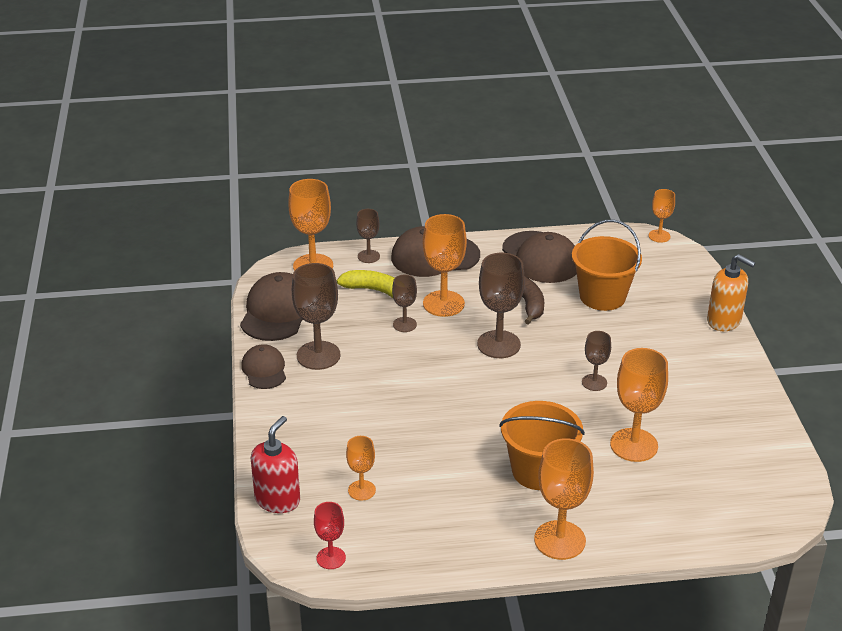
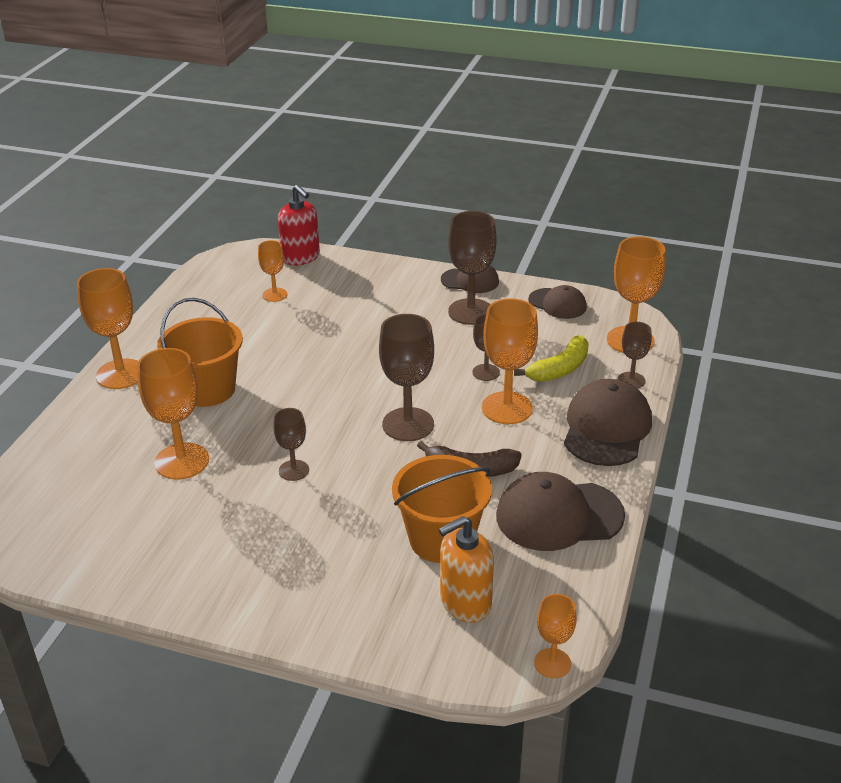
camera: 115 degrees right, 0 degrees up
(277, 312) = (557, 304): brown cap -> brown cap, size x0.60
(331, 558) = (219, 267): red goblet -> none
(724, 321) = (314, 636): orange soap dispenser -> orange soap dispenser (465, 603)

